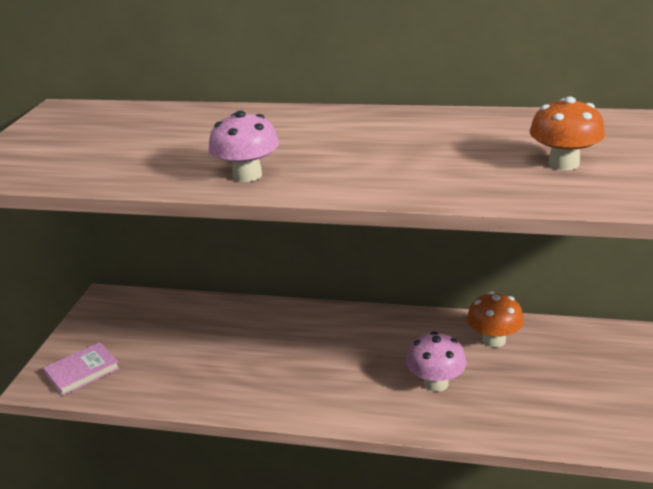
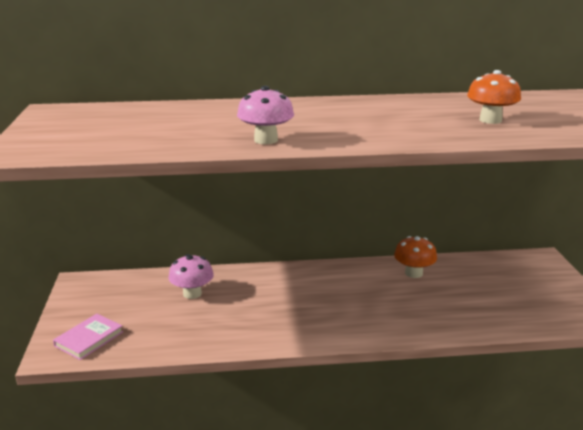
camera: 20 degrees left, 5 degrees down
(436, 383) = (389, 306): pink mushroom -> pink mushroom (192, 293)

